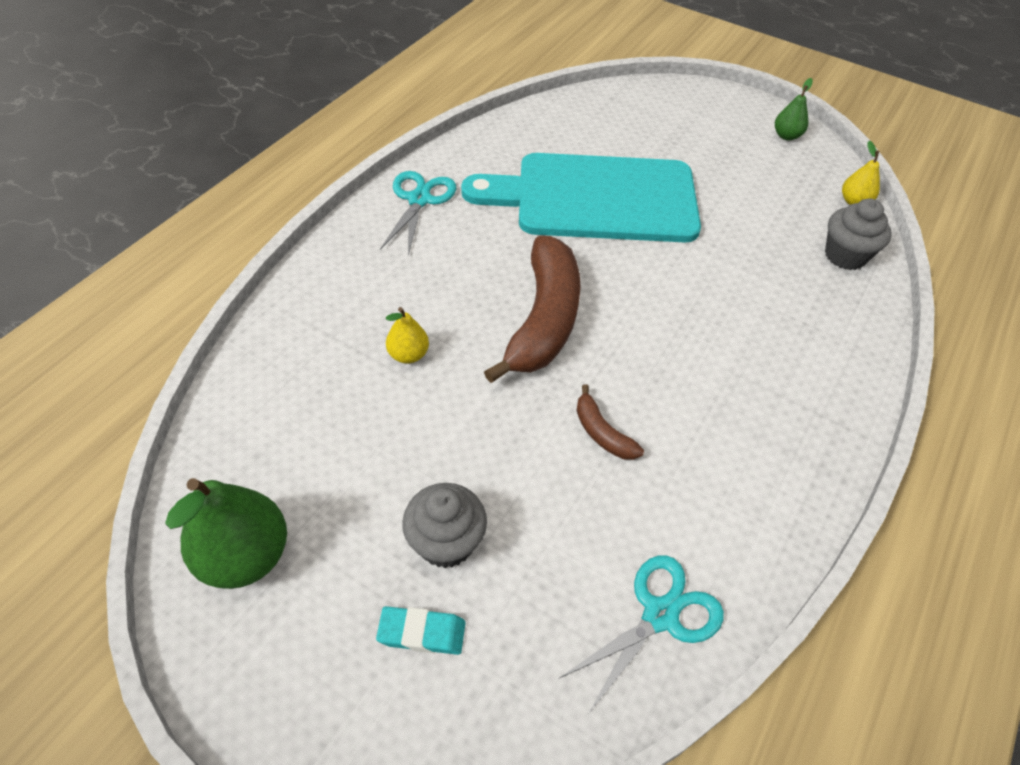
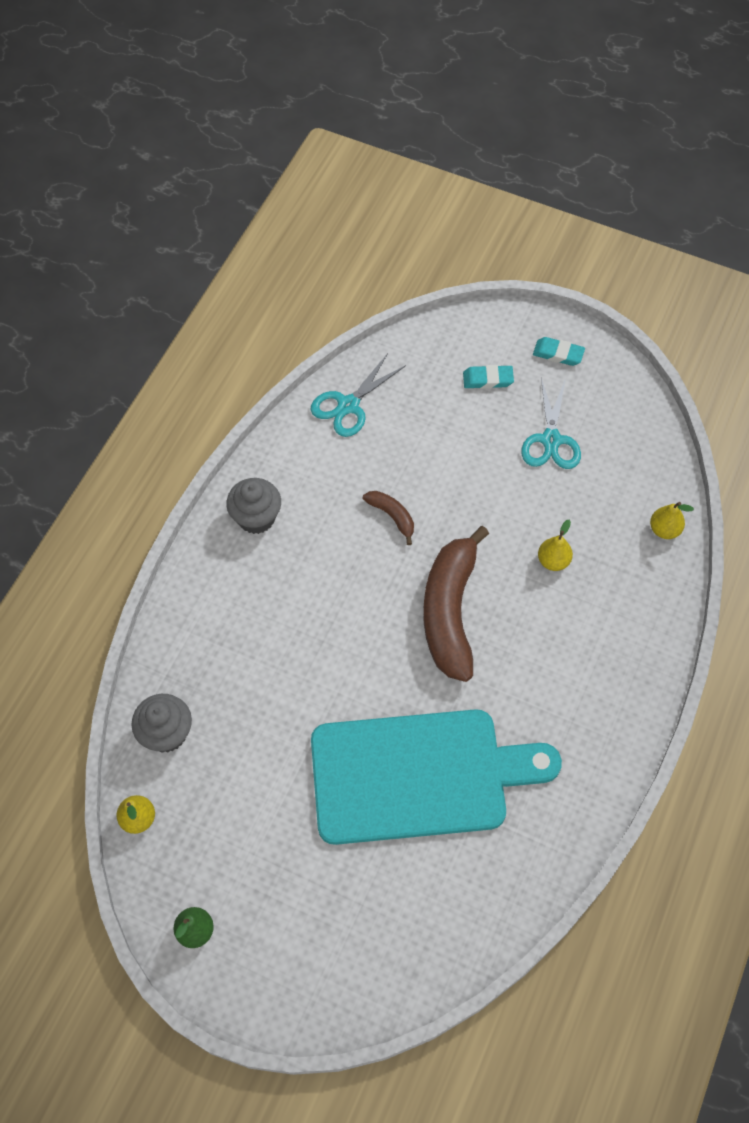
camera: 175 degrees right, 10 degrees up
(245, 556) = (607, 405): green pear -> none
(256, 371) = (664, 530): none -> yellow pear
(285, 669) = (558, 354): none -> turquoise eraser
(419, 200) = (599, 742): turquoise scissors -> turquoise scissors (551, 440)
(446, 542) = (486, 429): grey cupcake -> grey cupcake (256, 518)

